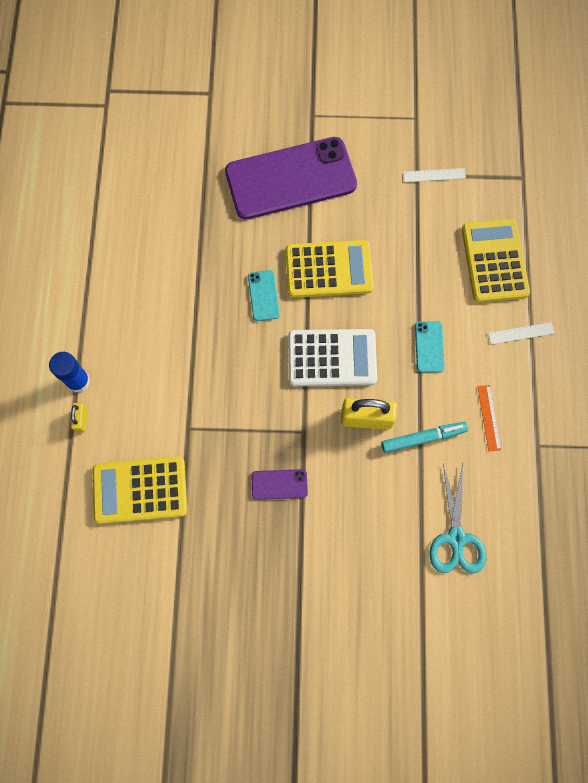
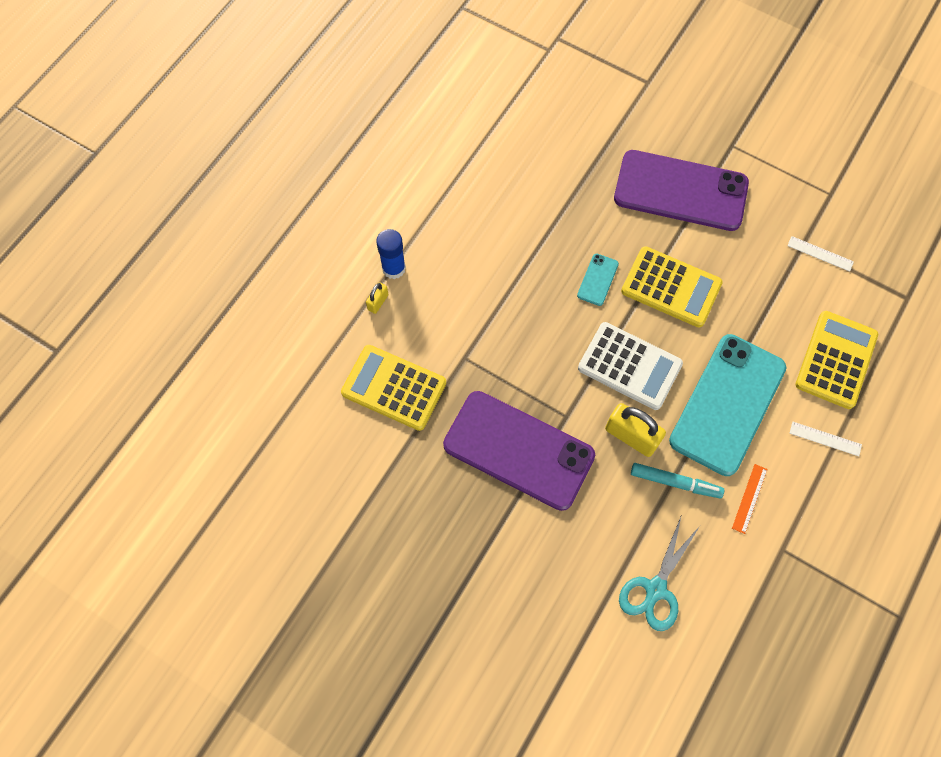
camera: 30 degrees right, 5 degrees down
(279, 484) = (518, 450): purple phone -> purple phone, size x2.48
(429, 347) = (727, 404): turquoise phone -> turquoise phone, size x2.48

